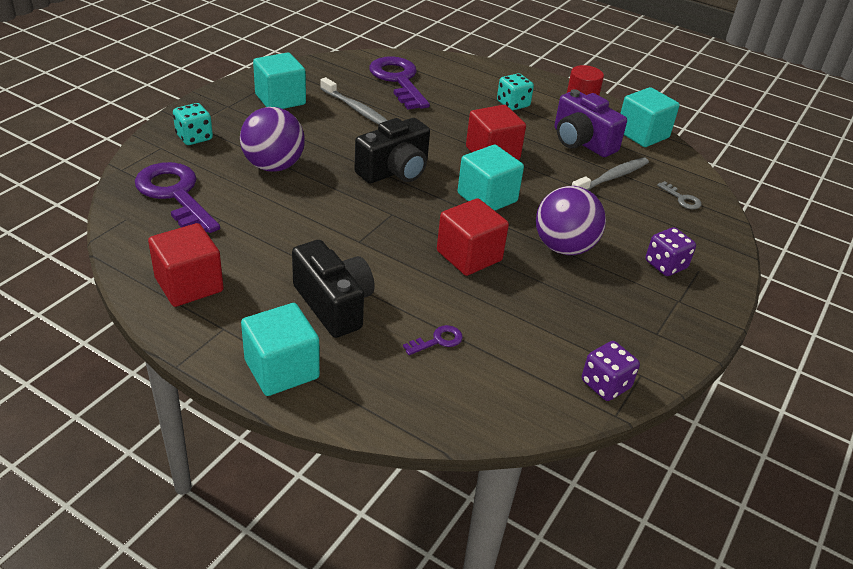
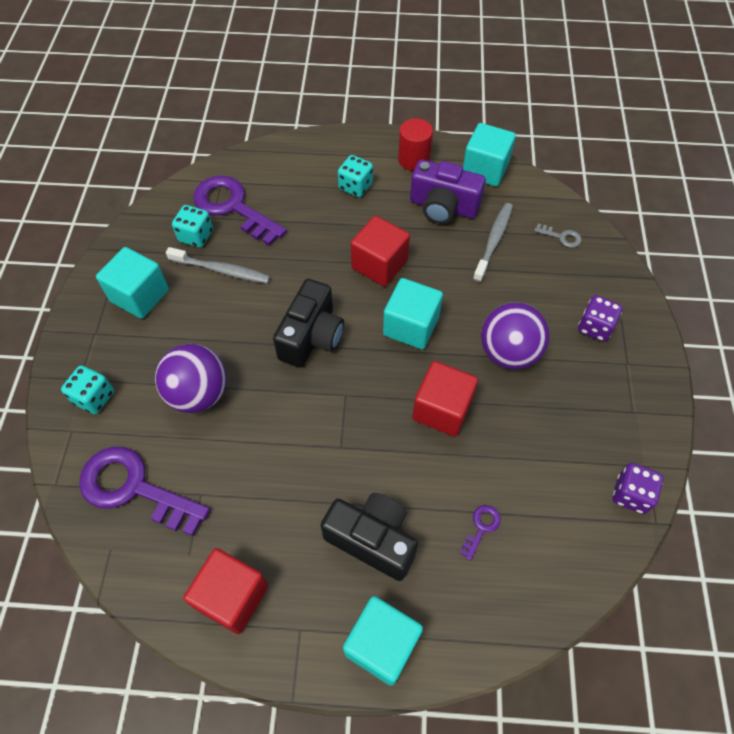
camera: 25 degrees left, 20 degrees up
(354, 85) = (196, 236): none -> turquoise dice

